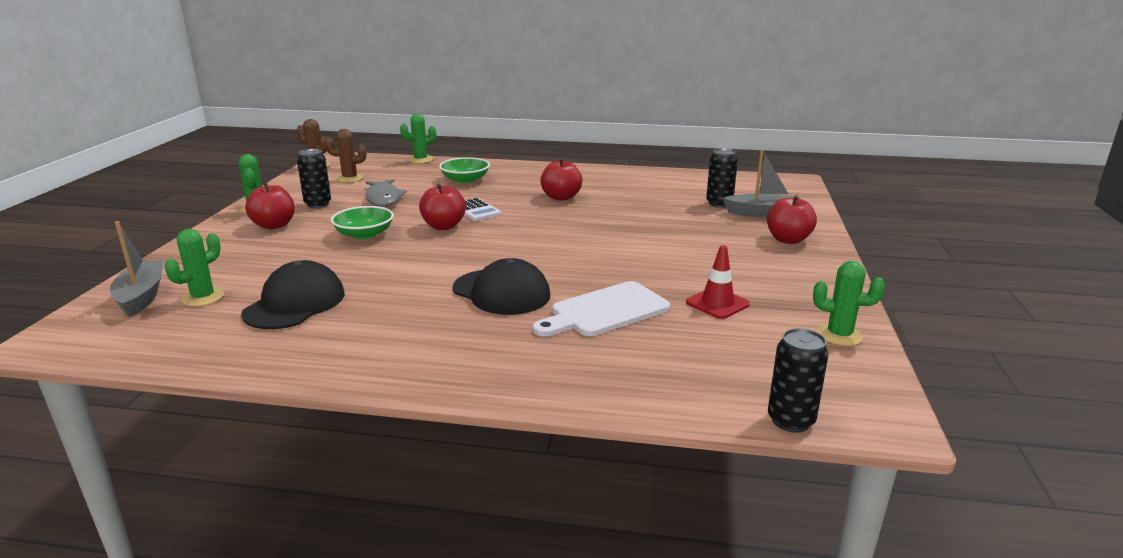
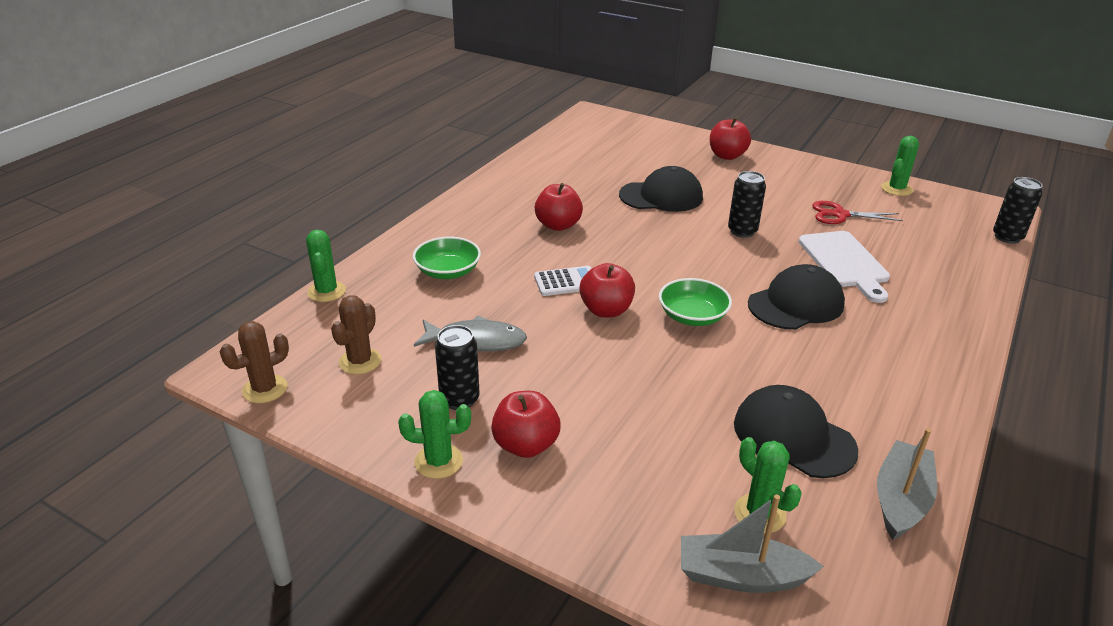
camera: 70 degrees left, 10 degrees up
(364, 234) = (602, 369): green bowl -> green bowl (692, 316)
(655, 223) = (661, 196): none -> black cap
(717, 303) = (840, 215): red traffic cone -> red scissors
(719, 203) = (629, 157): black can -> black can (742, 231)
(763, 213) = (664, 148): grey boat -> grey boat (900, 499)

